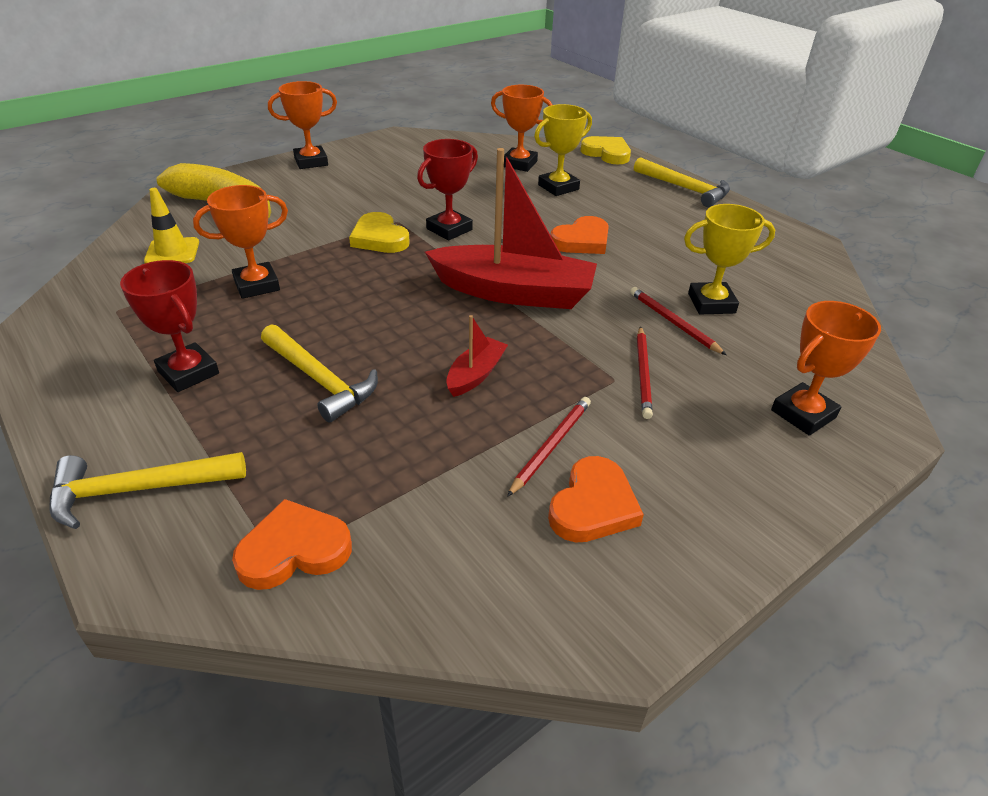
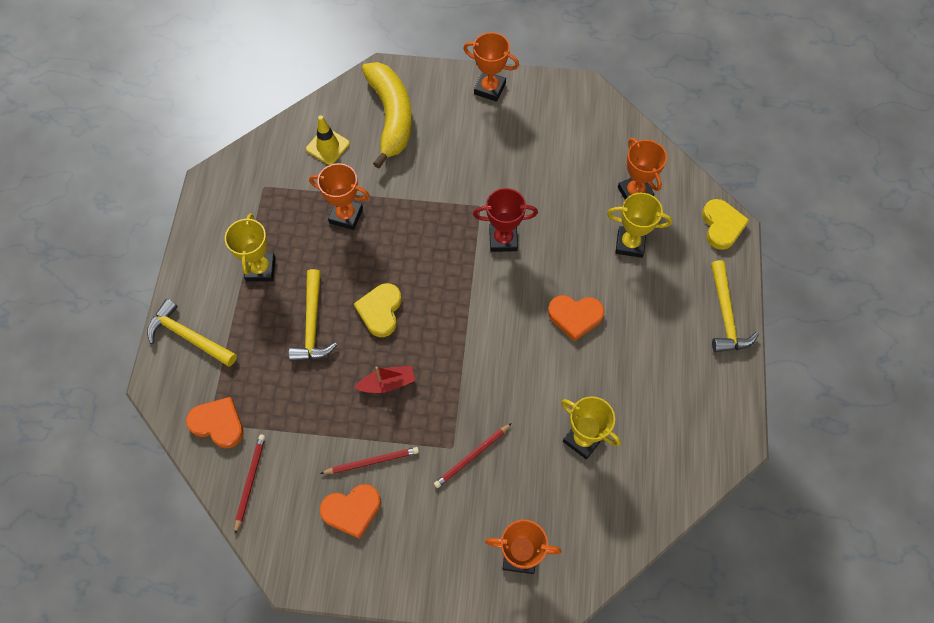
camera: 45 degrees right, 25 degrees up
(188, 372) = (260, 269): red trophy -> yellow trophy
(379, 238) = (452, 217): yellow heart -> yellow heart (380, 311)
(513, 292) = (476, 333): red boat -> none
(673, 323) = (538, 435): red pencil -> red pencil (250, 481)

